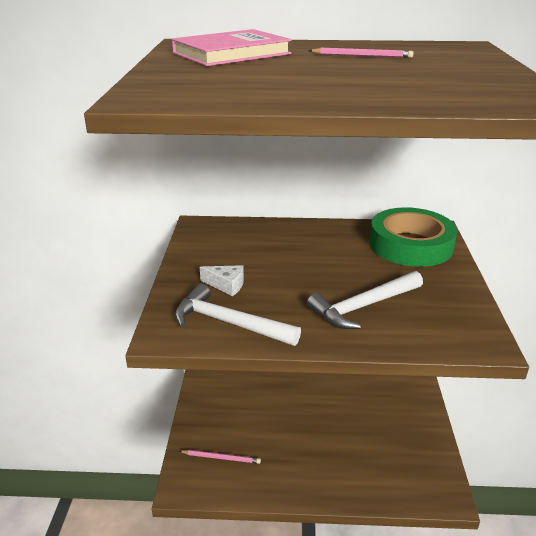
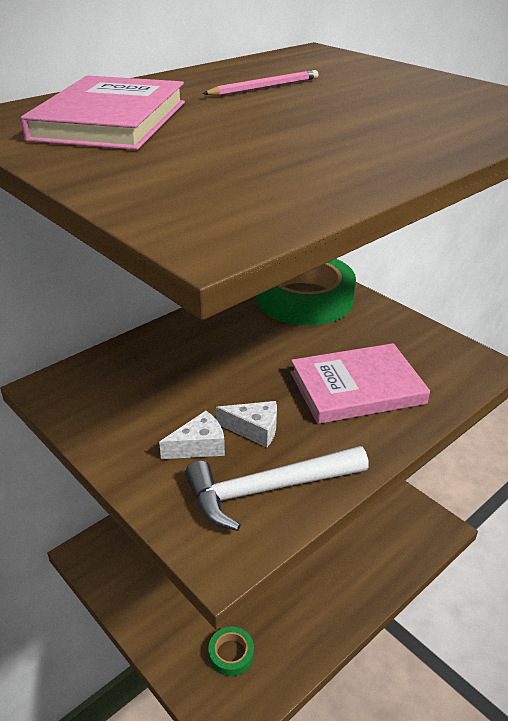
camera: 45 degrees left, 5 degrees up
(221, 458) = (231, 654): pink pencil -> green tape
(266, 293) = (254, 429): none -> white cheese
(363, 306) = (357, 388): white hammer -> pink book

